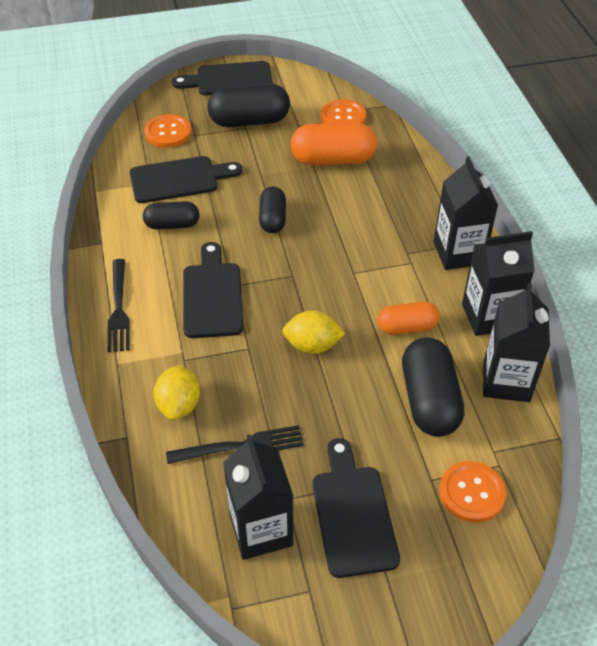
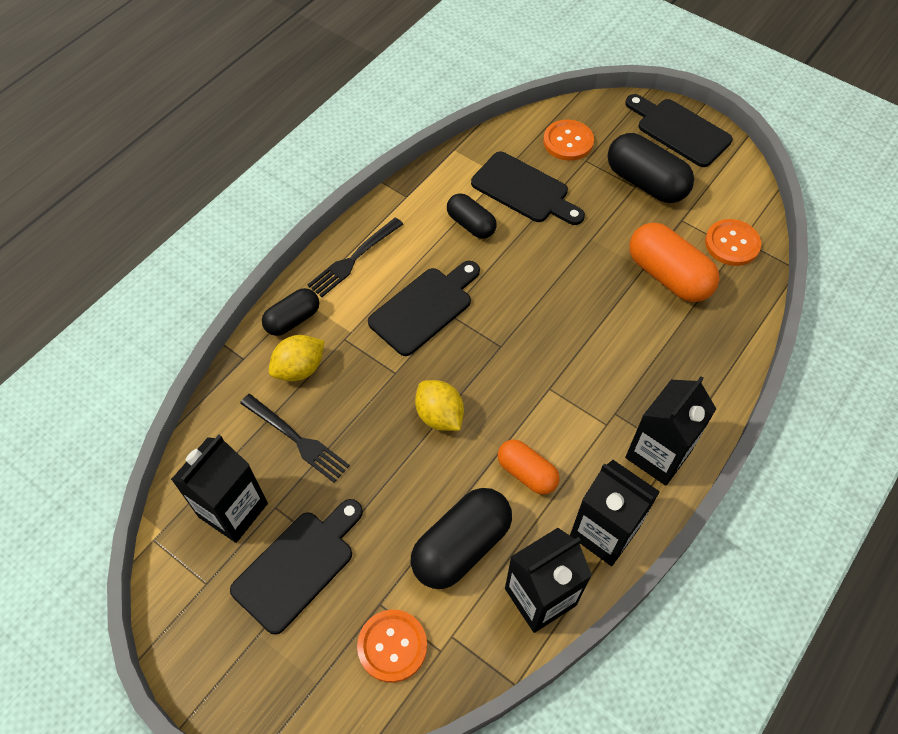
camera: 50 degrees right, 10 degrees up
(272, 219) = (549, 285): black capsule -> black capsule (293, 320)

